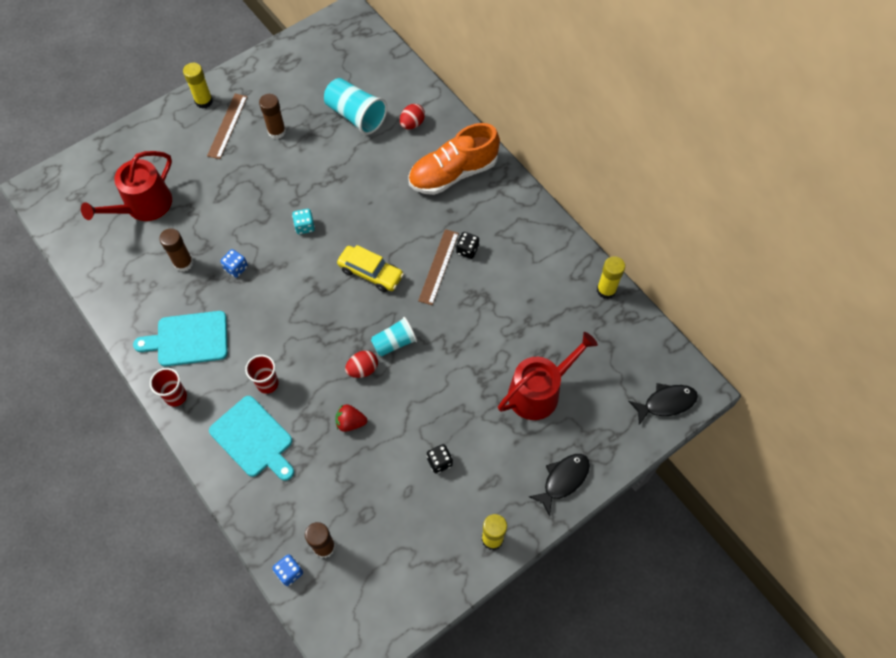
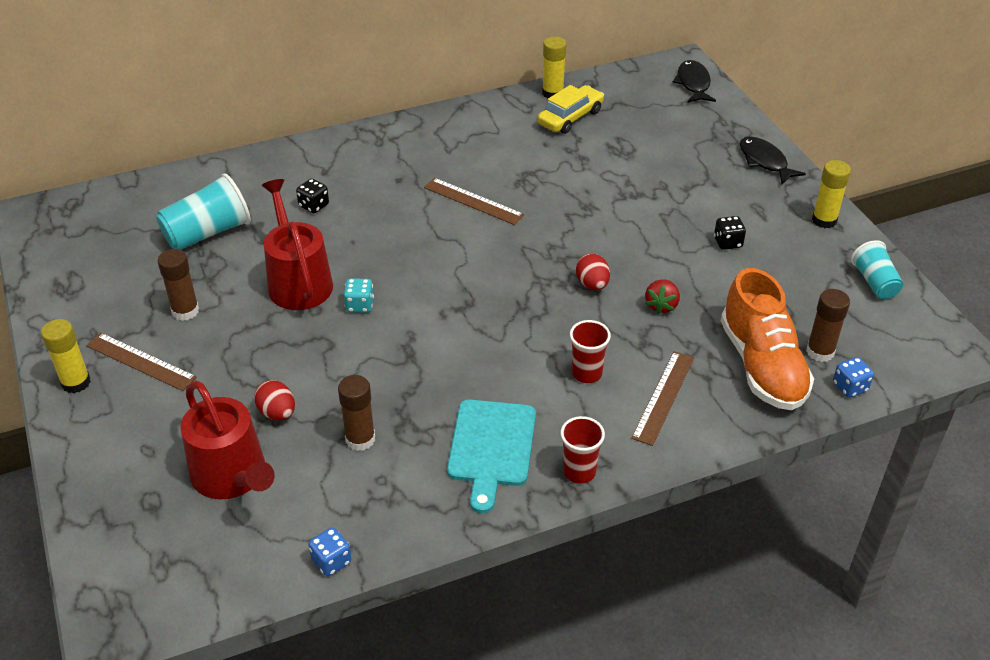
camera: 75 degrees left, 20 degrees down
(236, 268) = (394, 382): blue dice -> blue dice (331, 561)
(254, 439) = (663, 397): turquoise cutting board -> brown ruler
(370, 273) = (458, 257): yellow car -> yellow car (570, 117)
(394, 343) = (564, 253): turquoise cup -> turquoise cup (874, 282)
(412, 124) = (252, 187): red egg -> red egg (277, 413)
(453, 173) = (347, 168): orange shoe -> orange shoe (762, 365)
(467, 250) = (460, 176): black dice -> black dice (314, 206)
(539, 391) = (659, 158): red watering can -> red watering can (298, 281)

